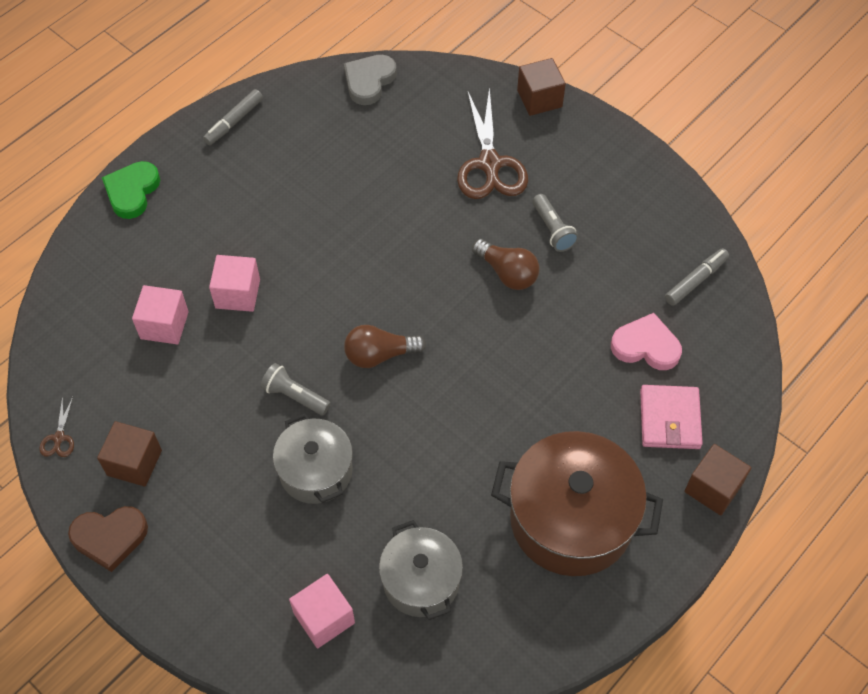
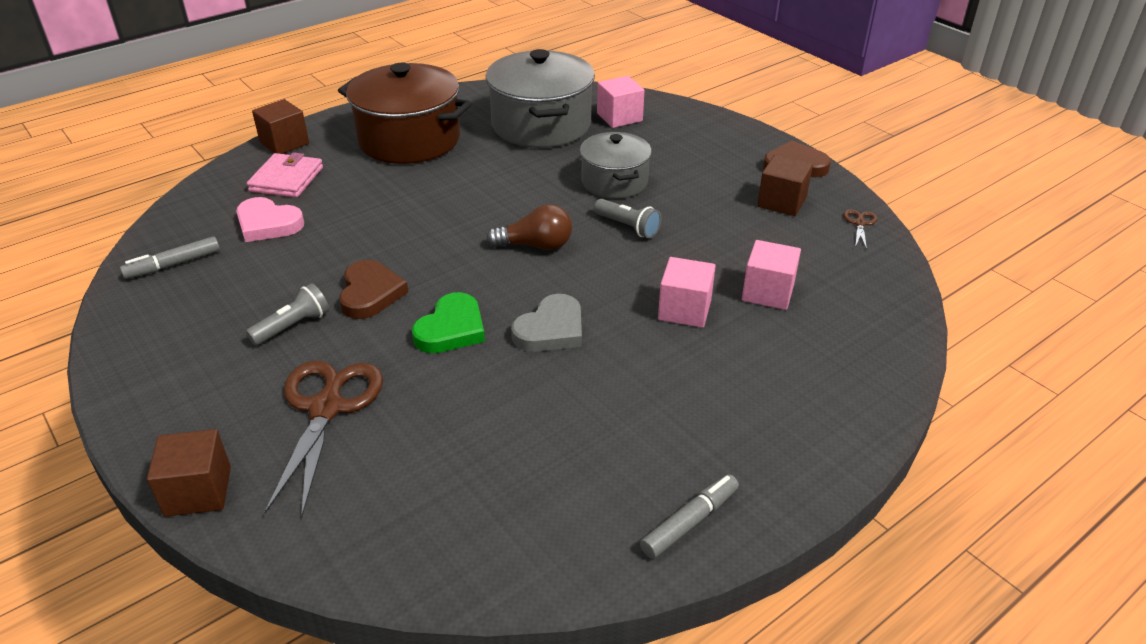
camera: 170 degrees left, 20 degrees down
(132, 191) = (836, 437): green heart -> green heart (451, 329)
(369, 81) = (454, 562): grey heart -> grey heart (551, 329)
(421, 581) = (541, 125): grey pot -> grey pot, size x1.64
(507, 273) = (370, 293): brown light bulb -> brown heart
(552, 230) = (293, 326): grey flashlight -> grey flashlight turned 60 degrees clockwise

